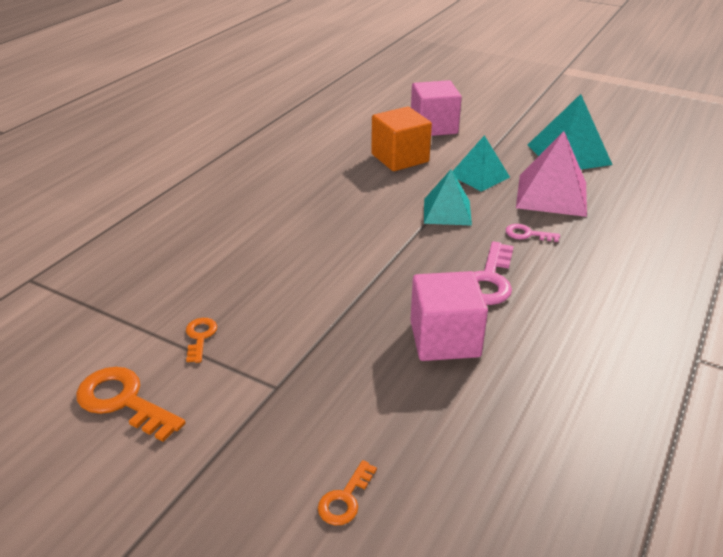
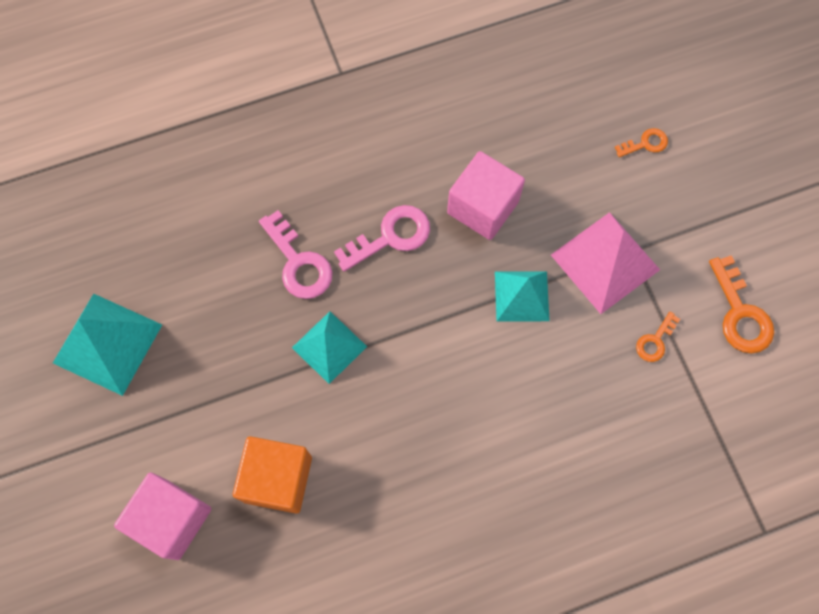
camera: 140 degrees left, 35 degrees up
(479, 176) = (237, 379): turquoise pyramid -> turquoise pyramid (521, 296)
(527, 234) = (298, 263): pink key -> pink key, size x1.79
(552, 194) = (210, 296): pink pyramid -> pink pyramid (605, 262)

